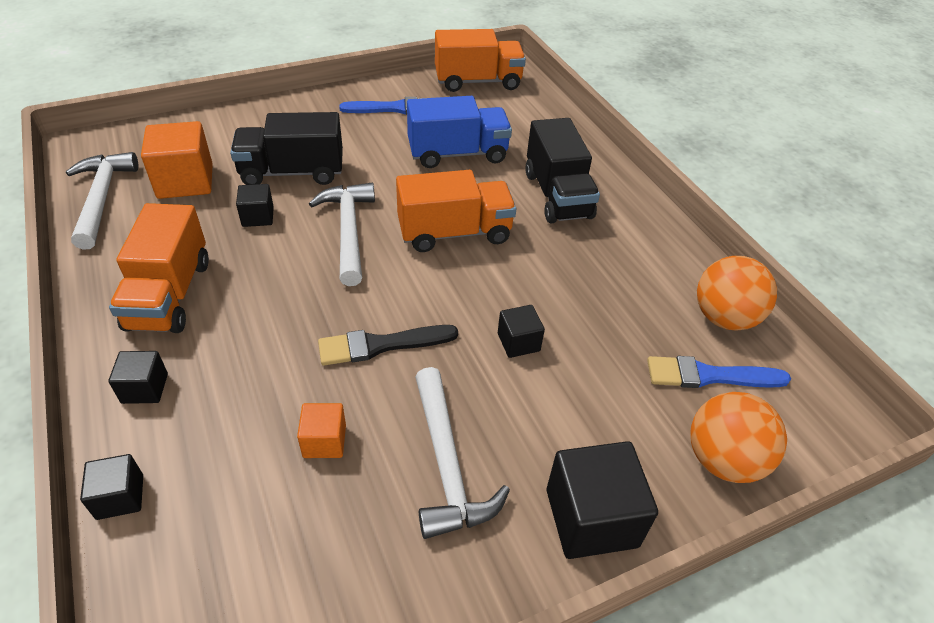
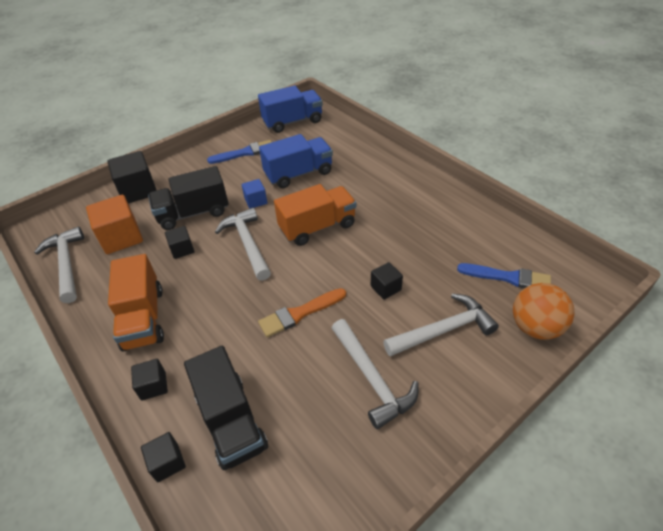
camera: 10 degrees left, 0 degrees up
(324, 441) = (288, 386): orange cube -> none
(381, 345) = (299, 313): black brush -> orange brush
(383, 176) = (256, 201): none -> blue cube
(478, 81) = (292, 122): orange truck -> blue truck
(557, 195) = (373, 186): black truck -> black truck (231, 421)
(580, 425) = (443, 330): none -> white hammer
(591, 518) = (472, 385): black cube -> black cube (138, 190)
(709, 376) = (508, 277): blue brush -> blue brush turned 150 degrees counterclockwise
(724, 318) = (503, 239): orange ball -> none

